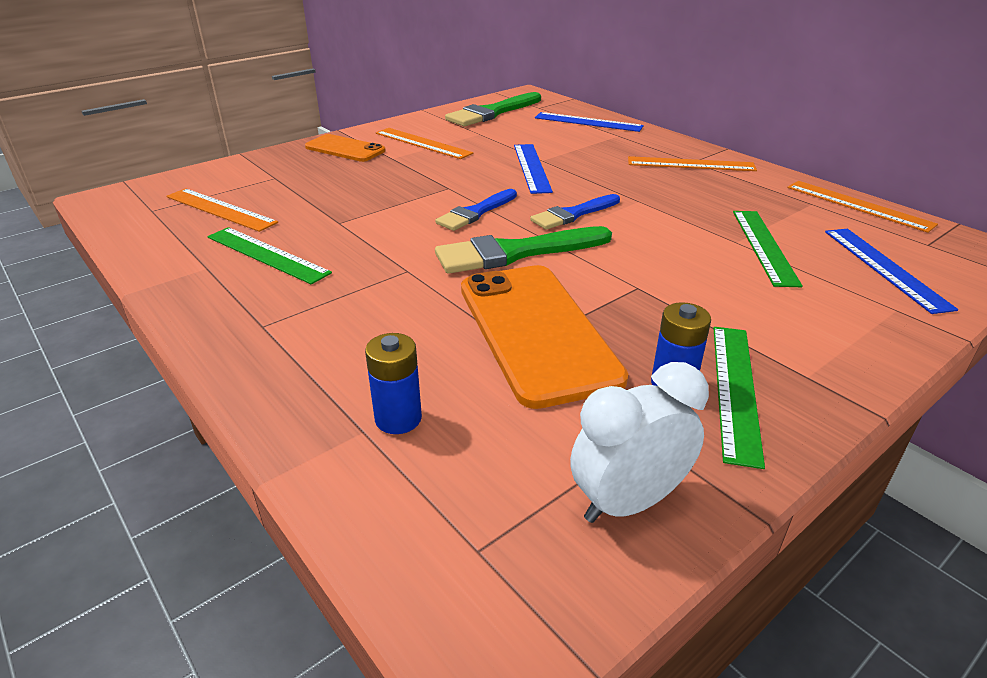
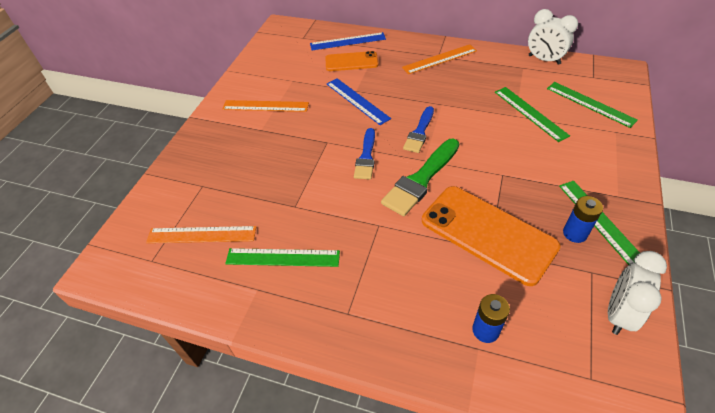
camera: 30 degrees left, 15 degrees up
(345, 149) = (219, 135): orange phone -> orange phone (351, 62)
(492, 112) = (278, 55): green brush -> none
(858, 205) = (544, 60): orange ruler -> white clock
(884, 268) = (590, 104): blue ruler -> green ruler

